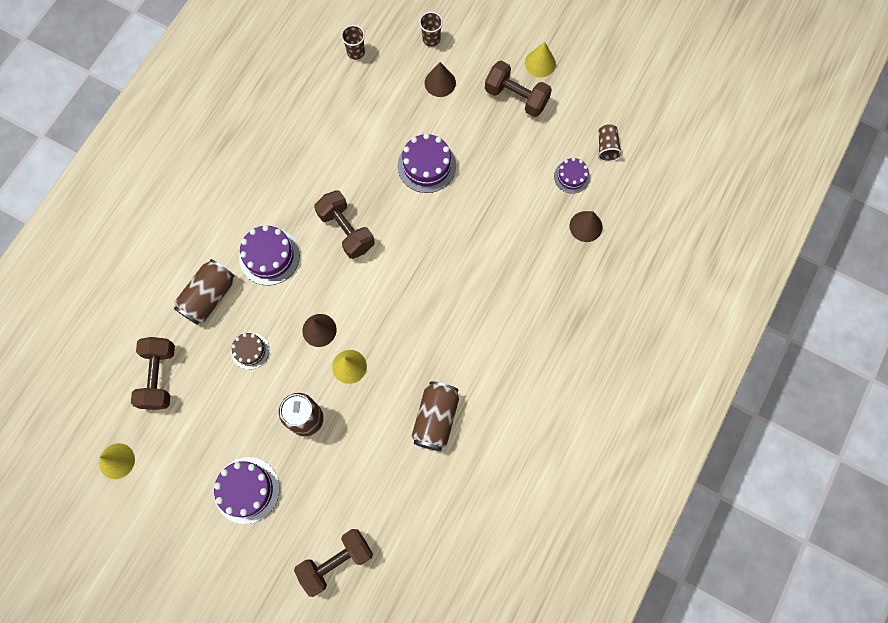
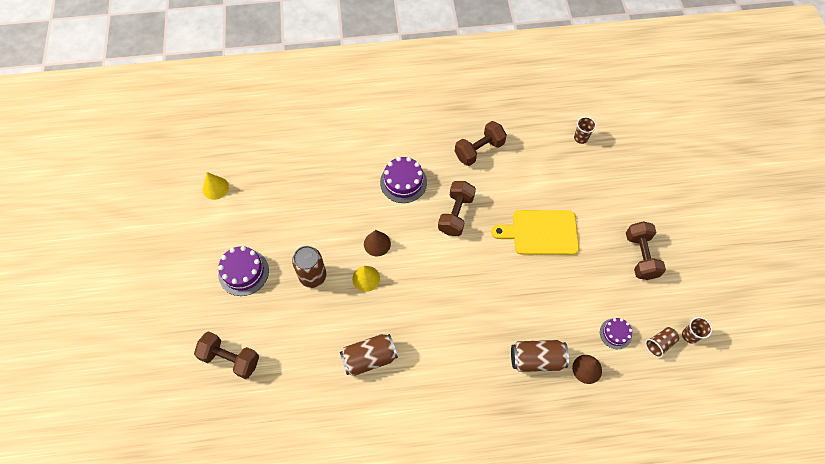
camera: 55 degrees right, 10 degrees down
(159, 377) = (282, 175): brown dumbbell -> brown dumbbell (479, 150)
(209, 297) = (351, 167): brown can -> brown can (536, 359)
(250, 351) = (334, 213): brown cake -> none
(426, 165) = (541, 232): purple cake -> yellow cutting board
(431, 39) = (631, 175): brown cup -> brown cup (690, 335)
(440, 83) = (606, 201): brown cone -> none
(540, 63) = (680, 255): yellow cone -> none

